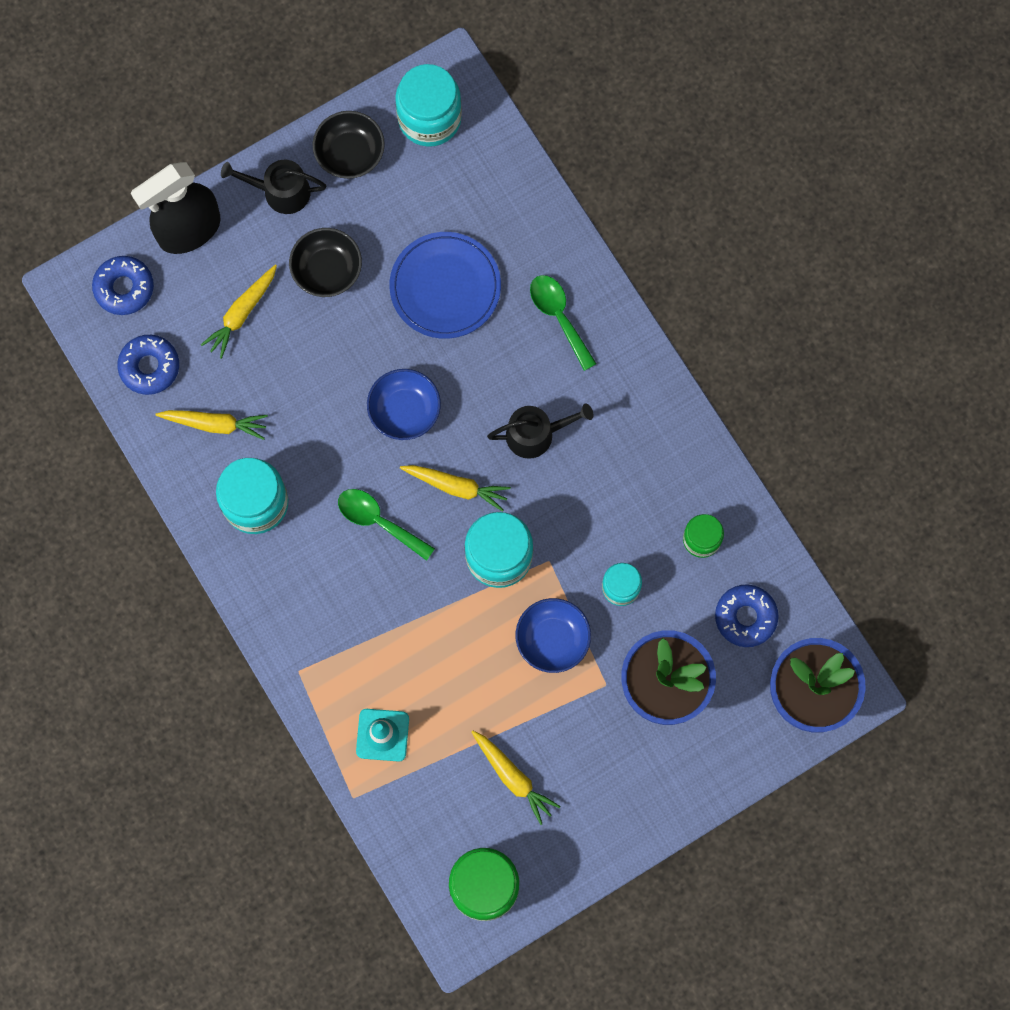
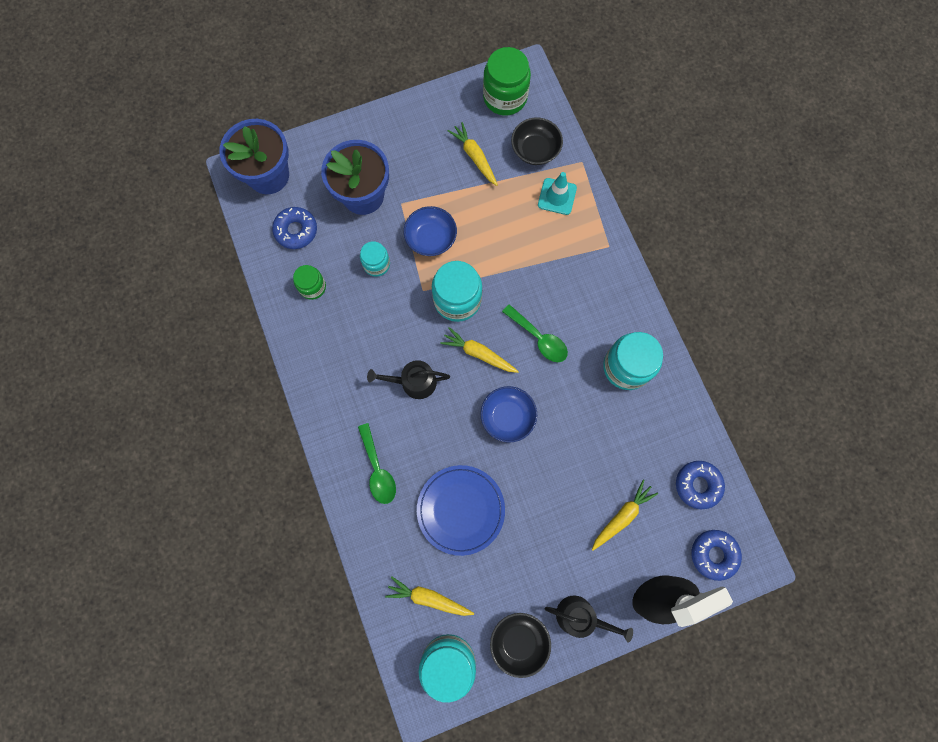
camera: 170 degrees left, 0 degrees up
(215, 424) = (651, 431): yellow carrot -> yellow carrot (428, 598)
(327, 270) = (551, 541): black bowl -> black bowl (535, 150)

